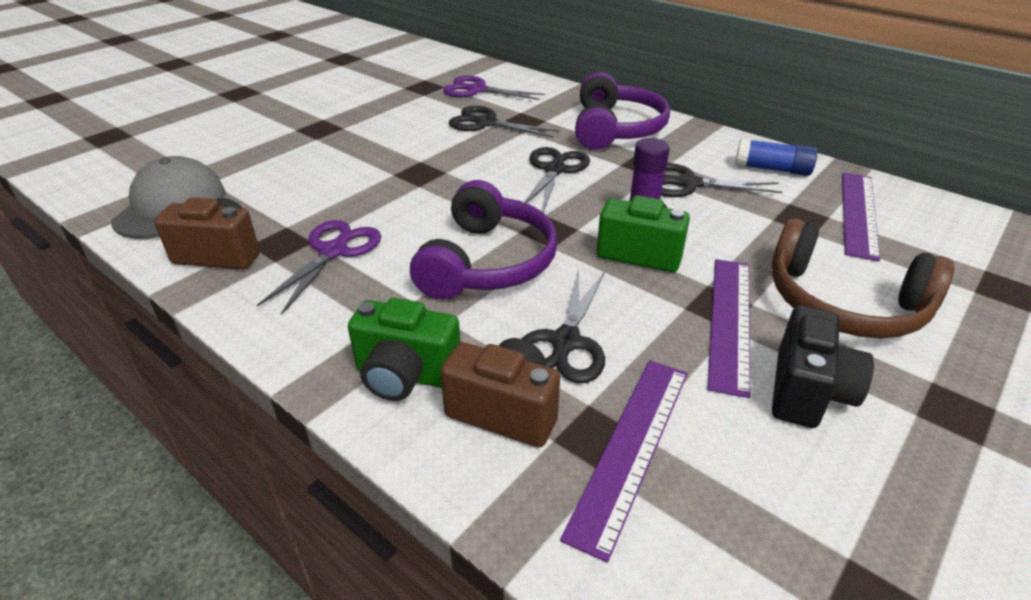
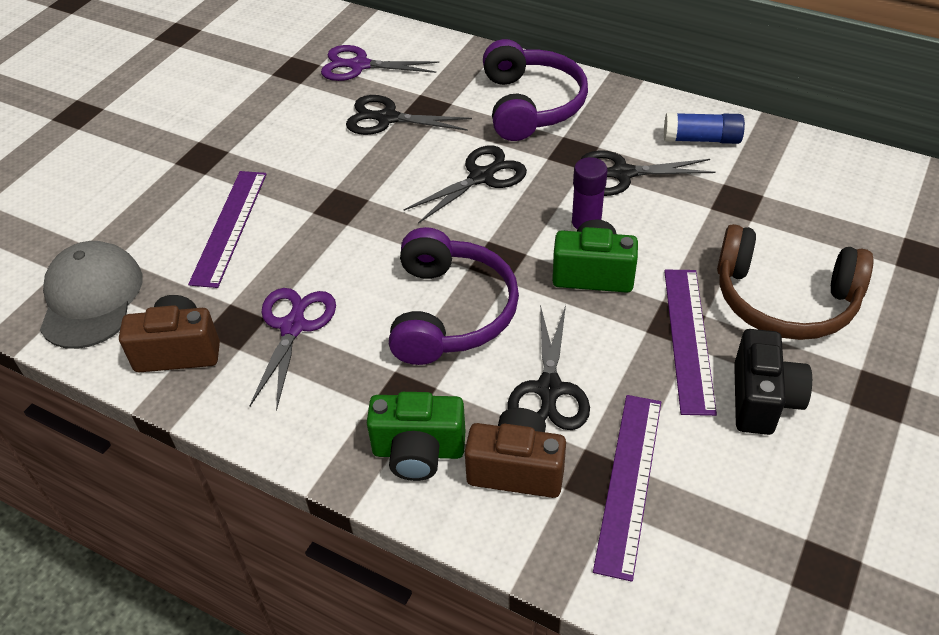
camera: 10 degrees left, 10 degrees up
(555, 169) = (482, 177): black scissors -> black scissors turned 45 degrees clockwise
(859, 213) = (790, 186): purple ruler -> purple ruler (229, 227)

